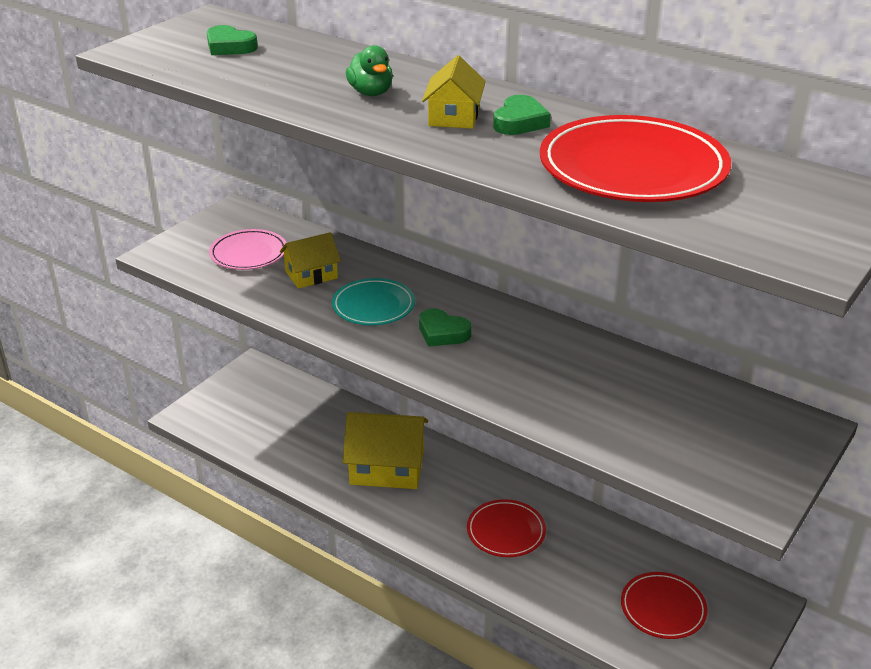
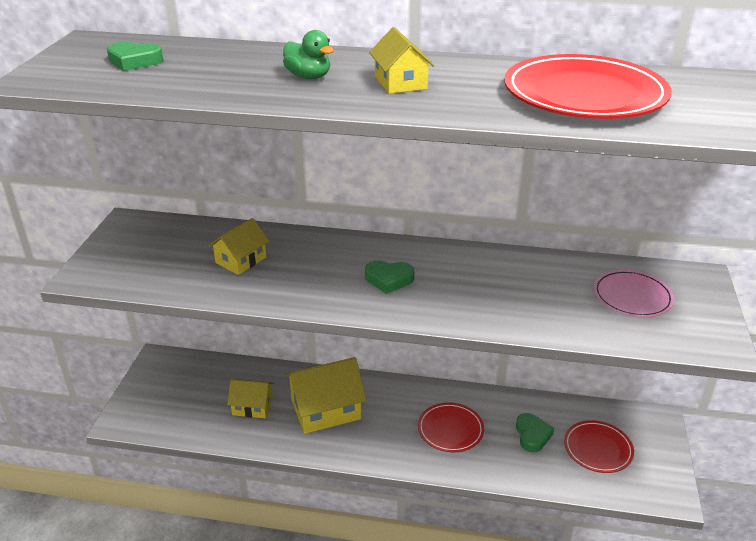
camera: 25 degrees left, 0 degrees up
(248, 253) = (170, 256): pink plate -> pink plate (632, 297)
(316, 441) = (252, 406): none -> yellow house
(373, 306) = (315, 272): turquoise plate -> none
(520, 122) = (458, 77): green heart -> green heart (532, 435)

